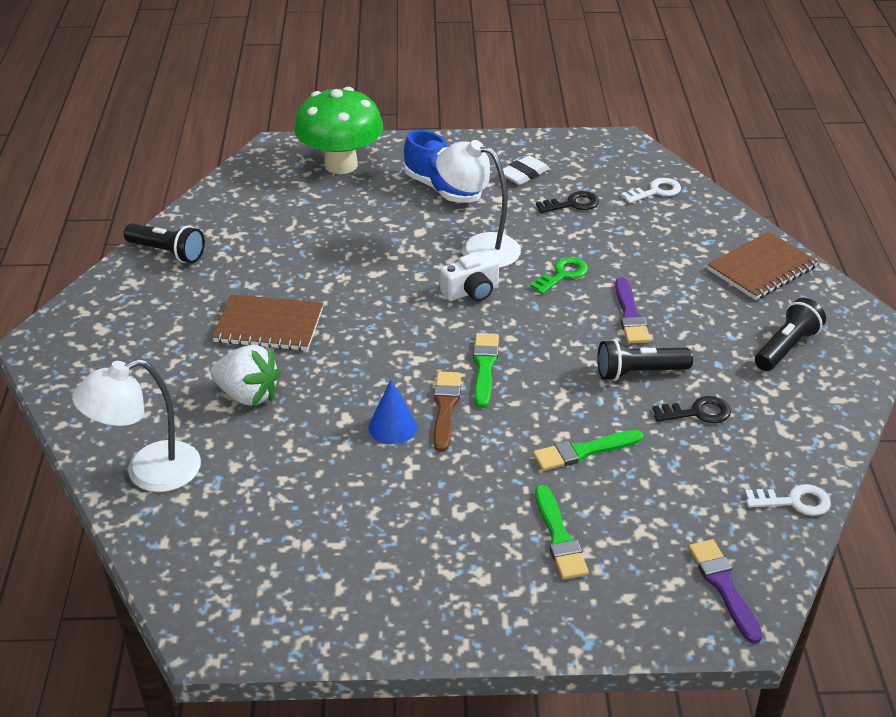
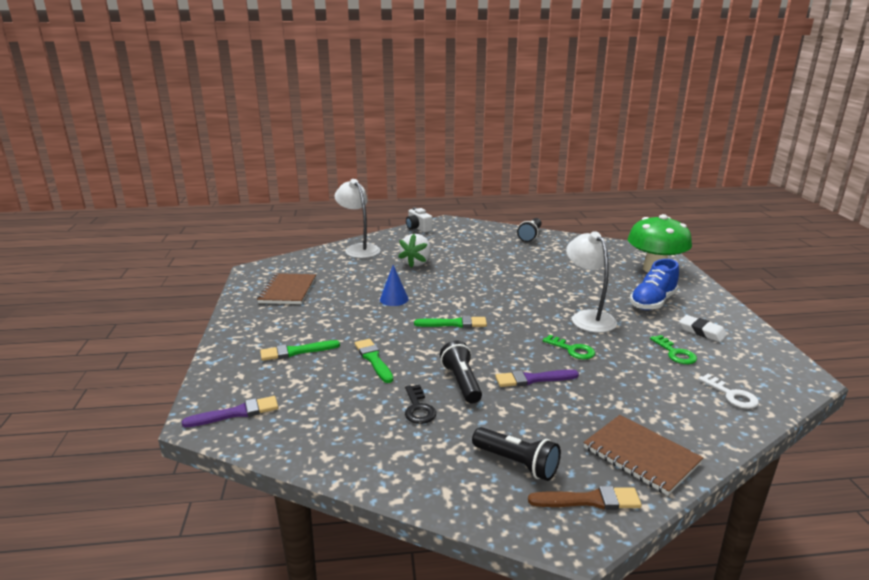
camera: 85 degrees right, 15 degrees down
(269, 326) = (476, 263): brown notebook -> brown notebook (288, 290)
(445, 408) = (412, 313): brown brush -> brown brush (589, 500)
(471, 291) = (534, 317): white camera -> white camera (418, 228)
(479, 247) = (588, 317): white lamp -> white lamp turned 45 degrees counterclockwise
(572, 204) = (675, 353): black key -> green key
(794, 501) = (314, 452): white key -> none

